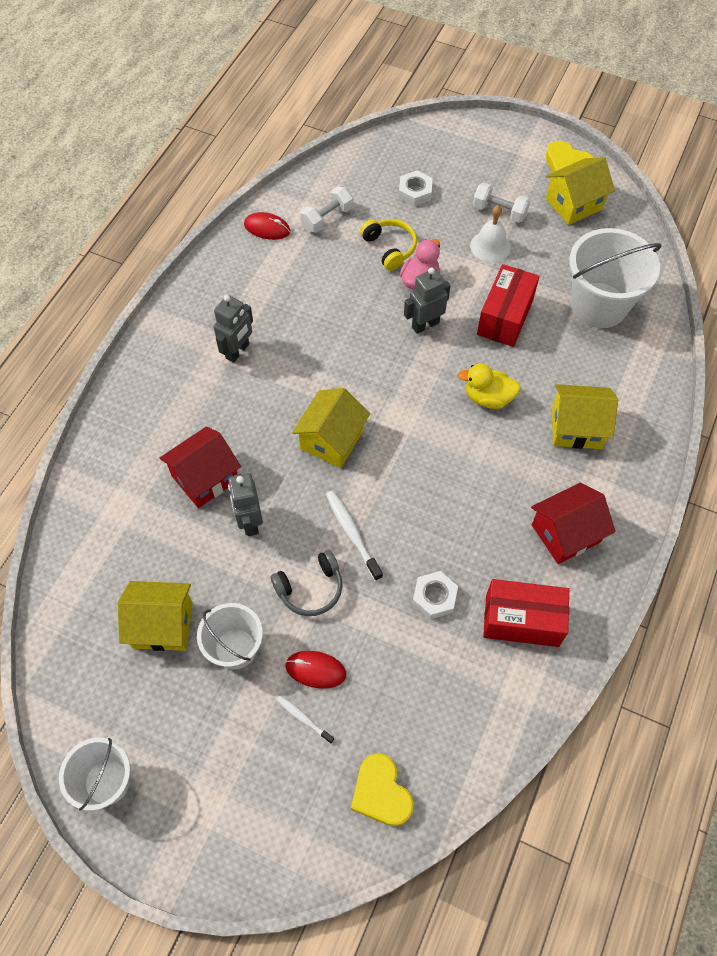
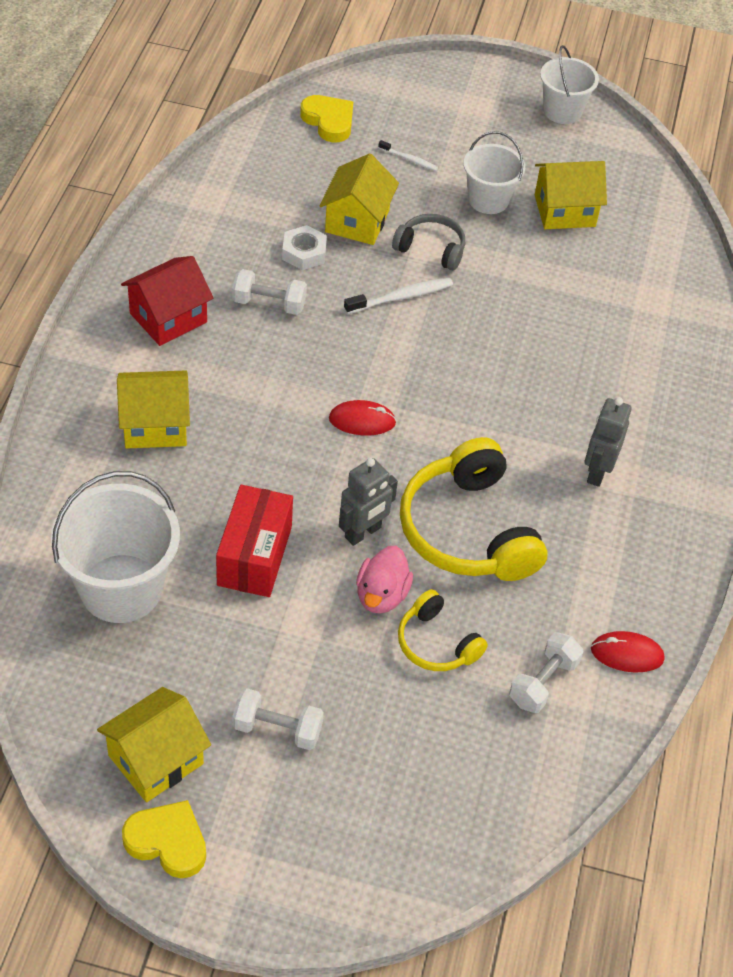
camera: 165 degrees right, 10 degrees down
(205, 478) = (577, 333): red house -> none
(250, 522) = (513, 297): grey robot -> none
(310, 589) = (431, 249): grey headphones -> grey headphones turned 60 degrees clockwise
(315, 670) = (408, 191): red mouse -> red mouse (362, 420)
(332, 439) = (448, 383): yellow house -> yellow house (357, 221)
(349, 318) = (467, 530): none -> yellow headphones
(352, 534) = (401, 297): white toothbrush -> white toothbrush turned 75 degrees counterclockwise
(415, 192) = (418, 749): white nut -> none
(474, 539) = (269, 303): none -> white dumbbell
(488, 397) = (268, 448): yellow duck -> none
(490, 246) = (286, 664): white bell -> none
(522, 620) = (213, 242): red box -> none

